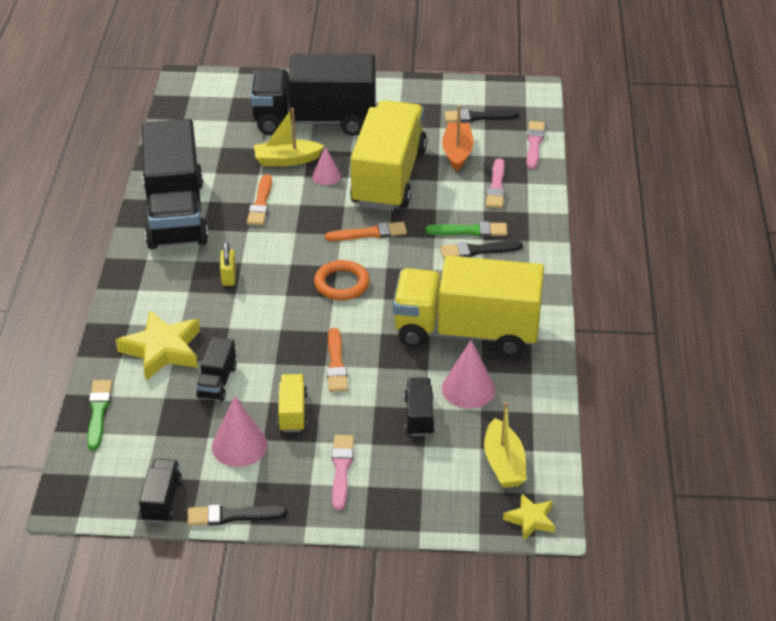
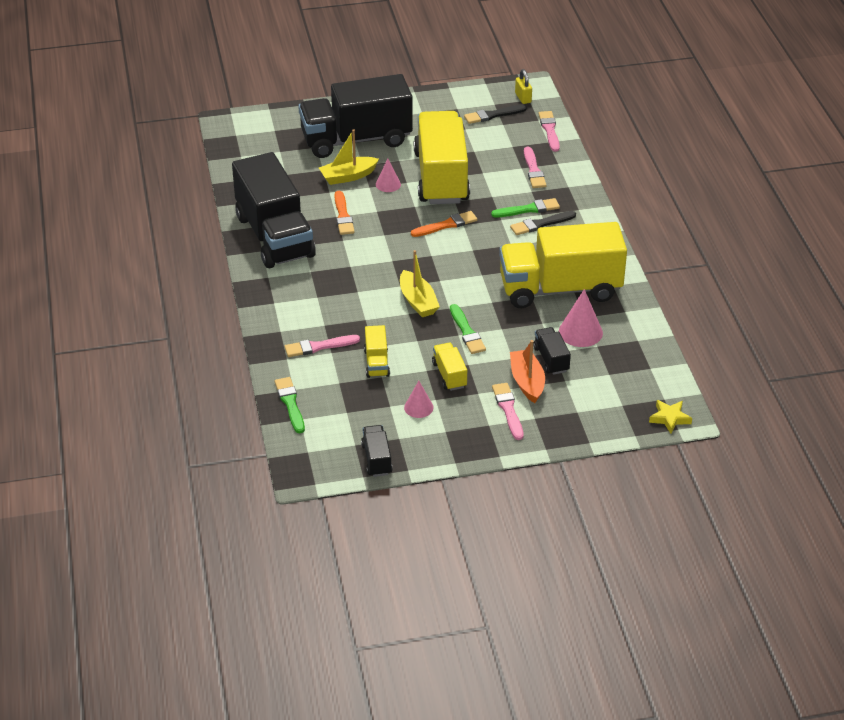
camera: 15 degrees left, 0 degrees up
(162, 350) = (319, 346): yellow star -> pink brush
(217, 382) = (376, 363): black truck -> yellow truck
(228, 277) = (345, 279): yellow padlock -> yellow padlock (523, 98)
(232, 516) = (438, 460): black brush -> none
(239, 445) = (418, 407): pink cone -> pink cone, size x0.63
(336, 364) = (467, 332): orange brush -> green brush
(341, 284) = (442, 269): orange ring -> none
(457, 152) = (489, 147): orange boat -> orange boat (527, 382)
(504, 464) = (632, 382): yellow boat -> yellow boat (418, 301)

